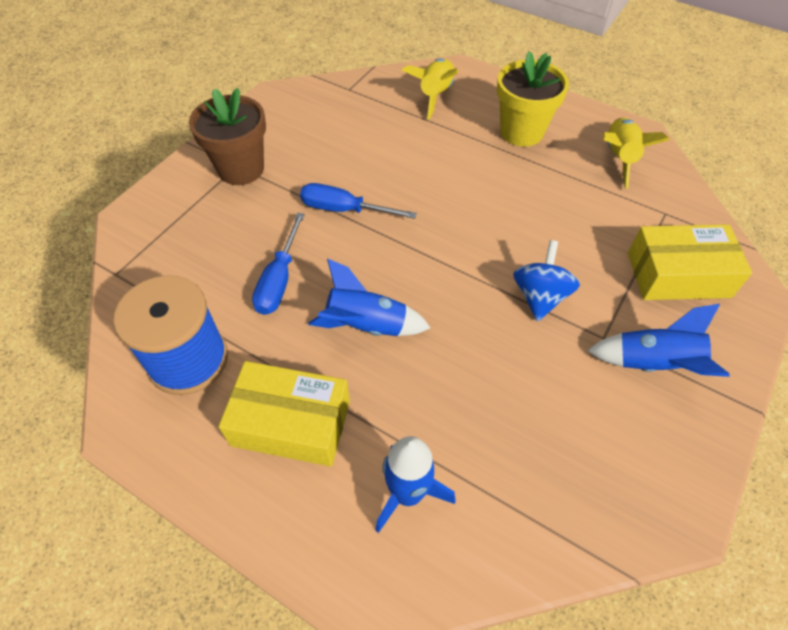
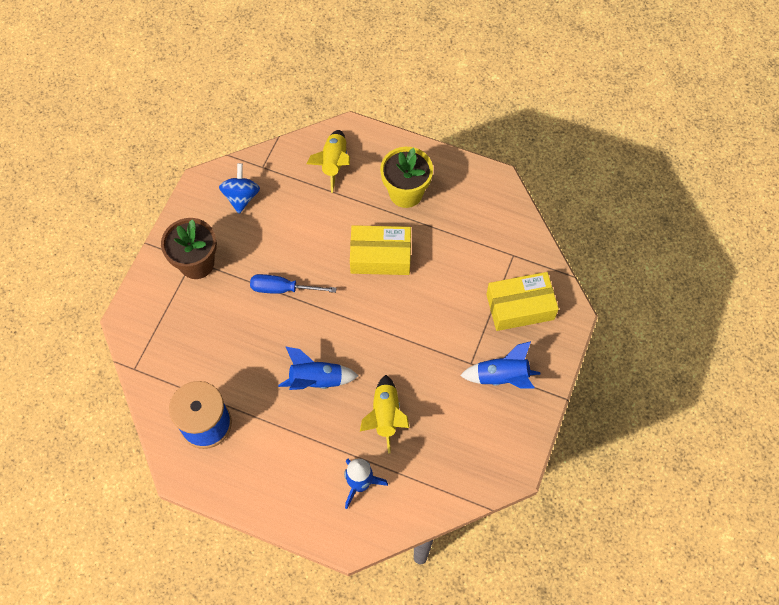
camera: 10 degrees left, 10 degrees up
(279, 280) = (250, 355): blue screwdriver -> none
(291, 423) = (282, 454): yellow box -> yellow box (380, 256)
(540, 296) = (428, 339): blue spinning top -> blue spinning top (241, 197)
(618, 158) = (480, 208): yellow rocket -> yellow rocket (385, 416)

